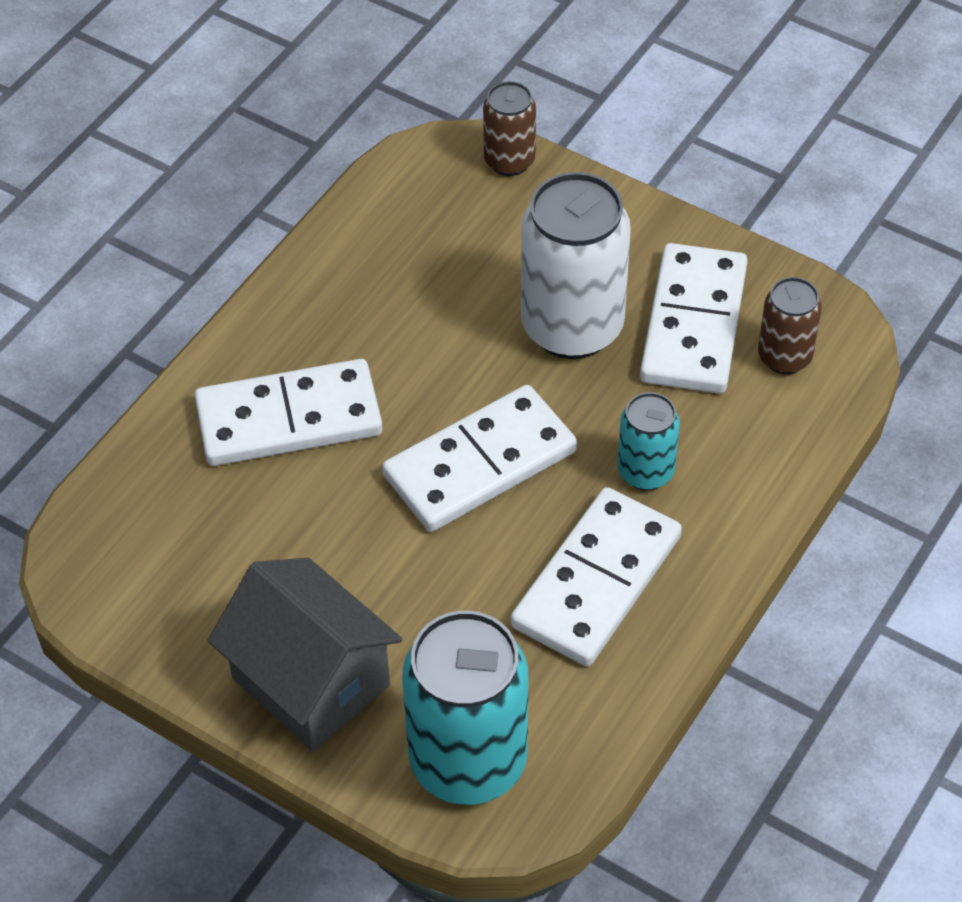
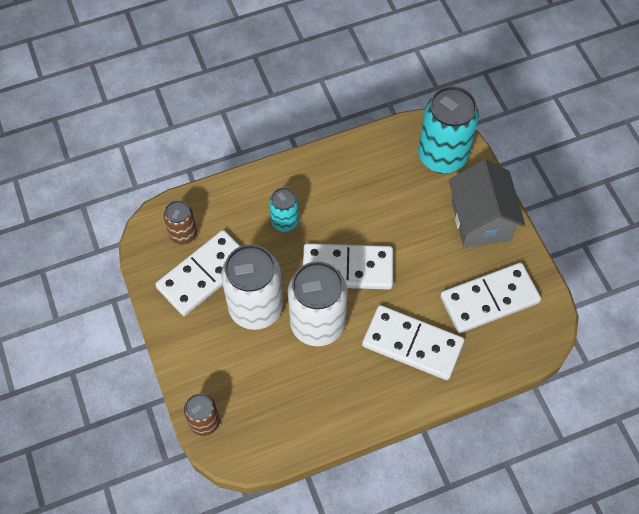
camera: 145 degrees left, 10 degrees up
(459, 360) = (317, 324): none -> white can
(597, 581) = (342, 190): white domino -> white domino (489, 299)

